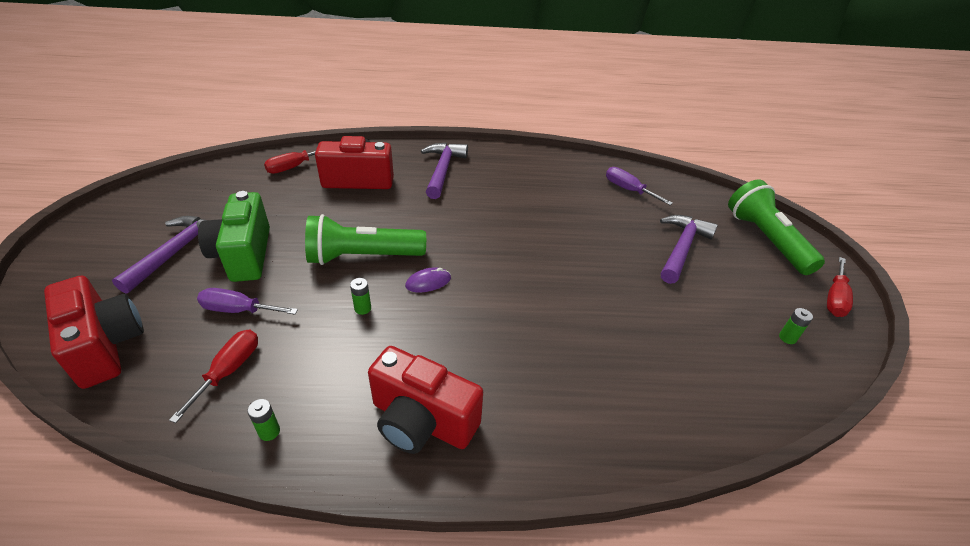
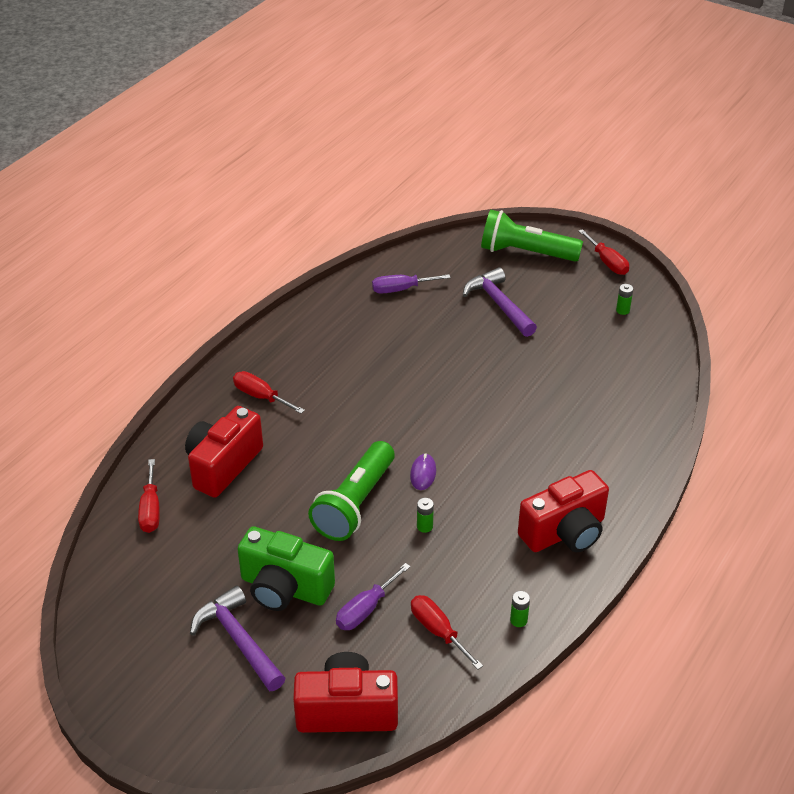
camera: 55 degrees left, 0 degrees up
(442, 170) = (261, 396): purple hammer -> red screwdriver

